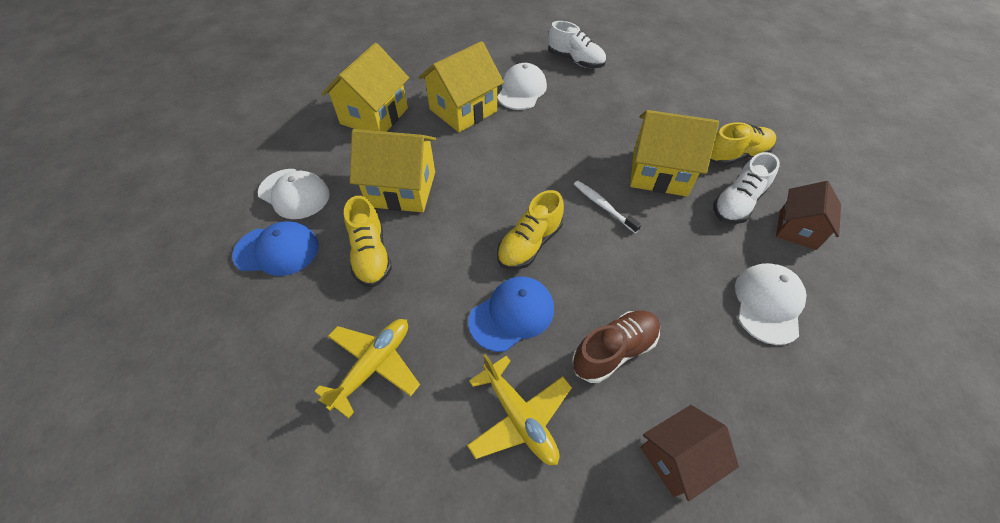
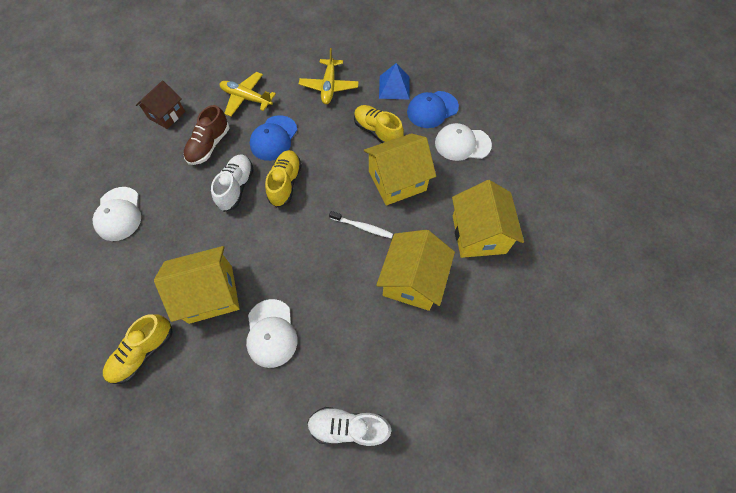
camera: 150 degrees right, 10 degrees up
(285, 310) = (394, 87): none -> blue pyramid
(521, 90) = (377, 339): white cap -> white cap (271, 333)
(603, 206) = (246, 237): white toothbrush -> white toothbrush (362, 227)
(737, 203) = (141, 292): white shoe -> white shoe (236, 187)
(797, 229) = (92, 288): brown house -> none

